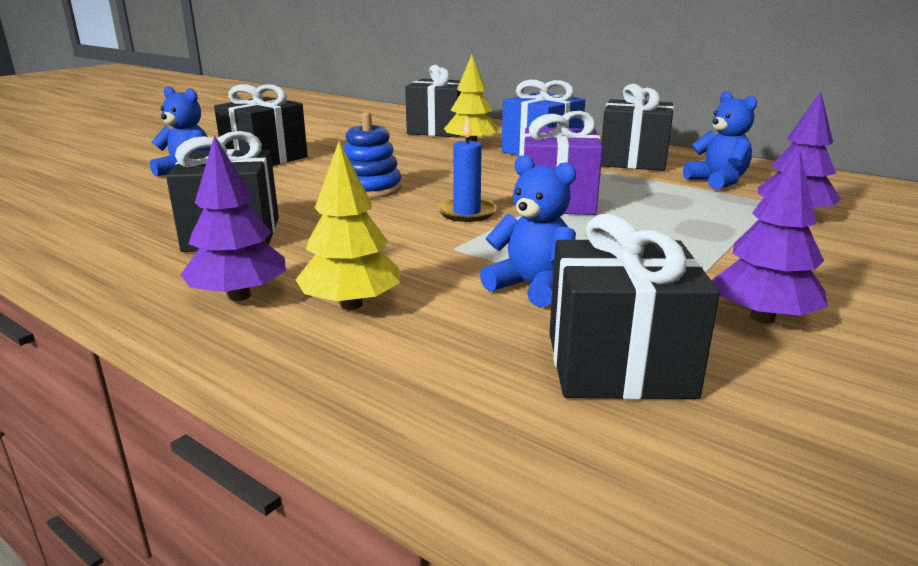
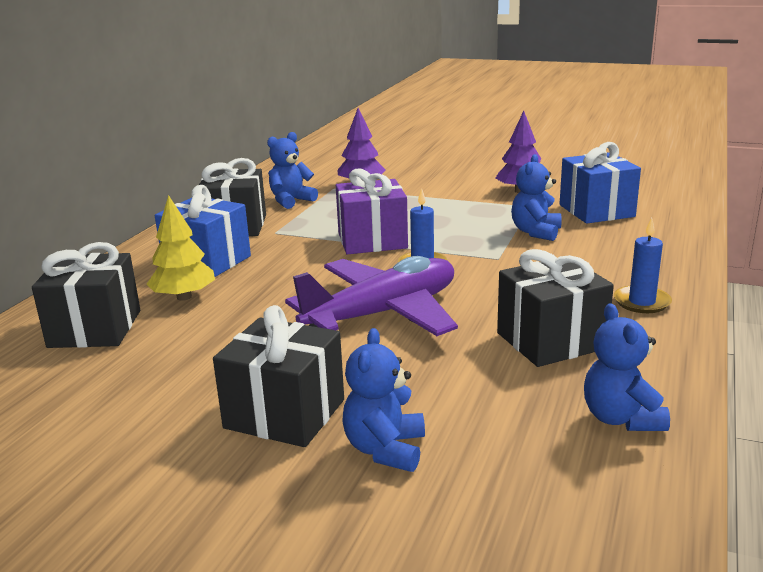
camera: 105 degrees left, 0 degrees up
(86, 232) = (621, 418): none -> blue teddy bear
(239, 296) = (641, 302): purple tree -> blue candle
(351, 304) = (611, 269): yellow tree -> none
(370, 189) = (382, 314): blue stacking toy -> purple plane
(618, 364) = (596, 211): black gift -> blue gift

